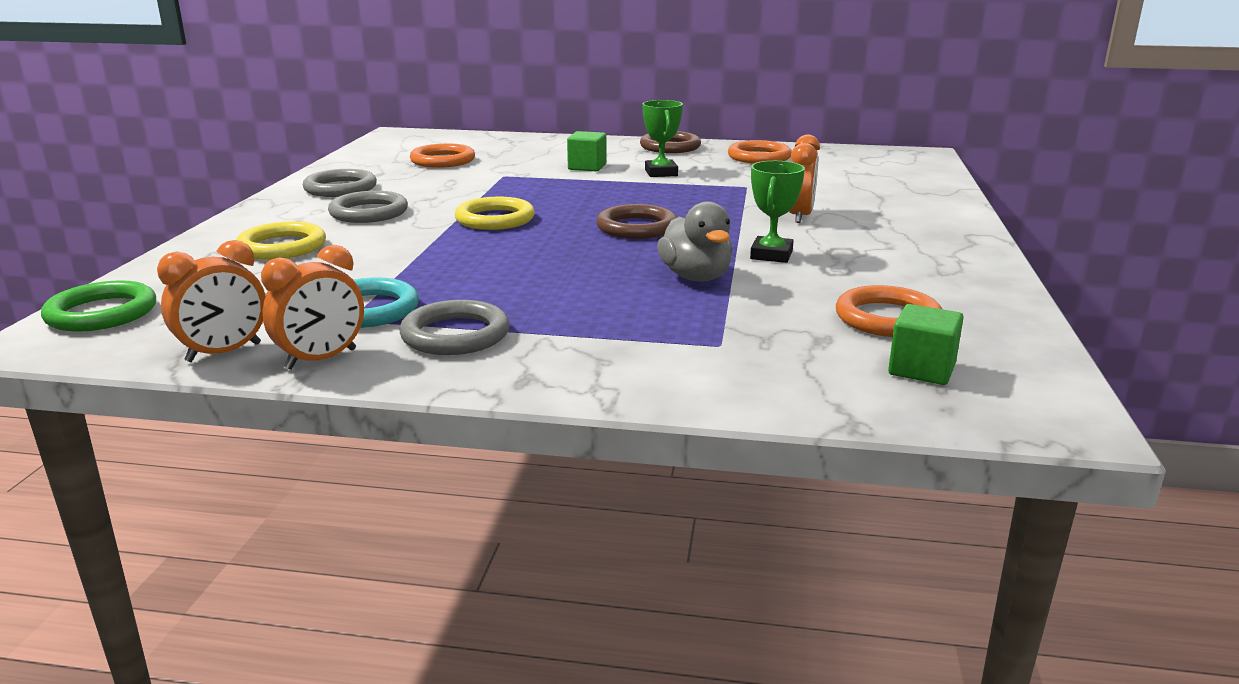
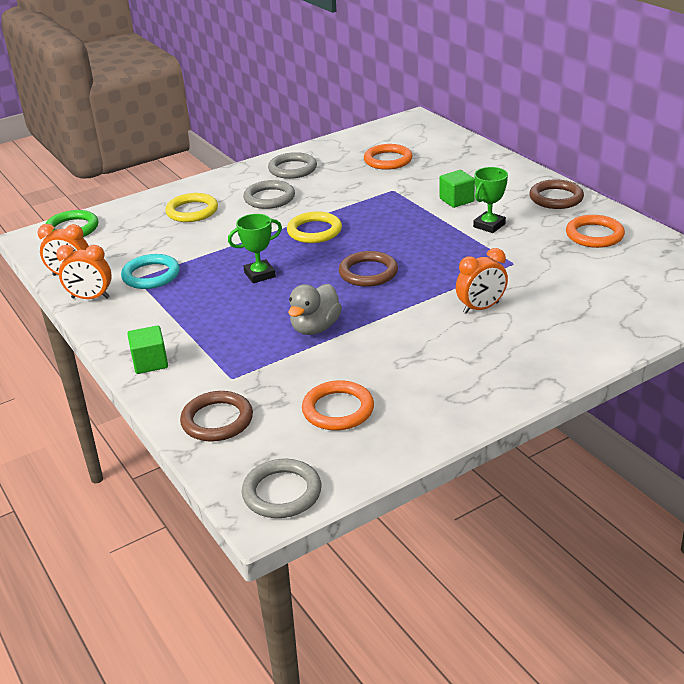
camera: 50 degrees right, 10 degrees up
(455, 335) = (152, 310): grey ring -> grey ring (282, 492)
(771, 255) = (388, 332): green trophy -> green trophy (259, 274)
(805, 381) = (217, 420): none -> brown ring
(921, 369) = (277, 447): green cube -> green cube (150, 362)

